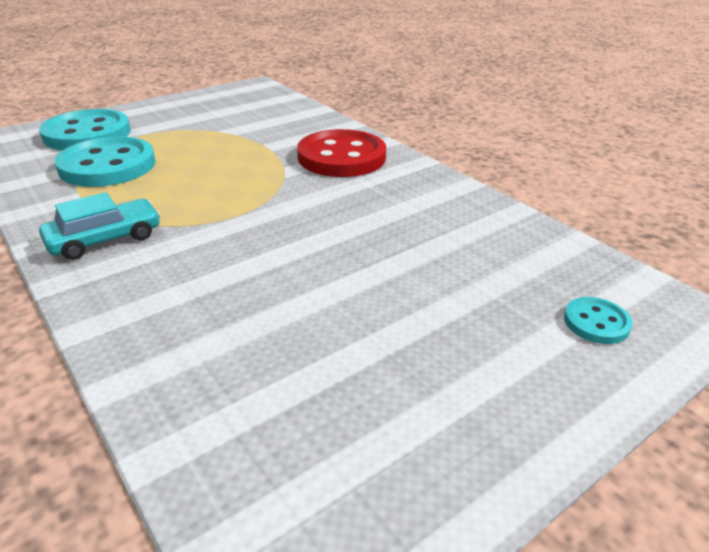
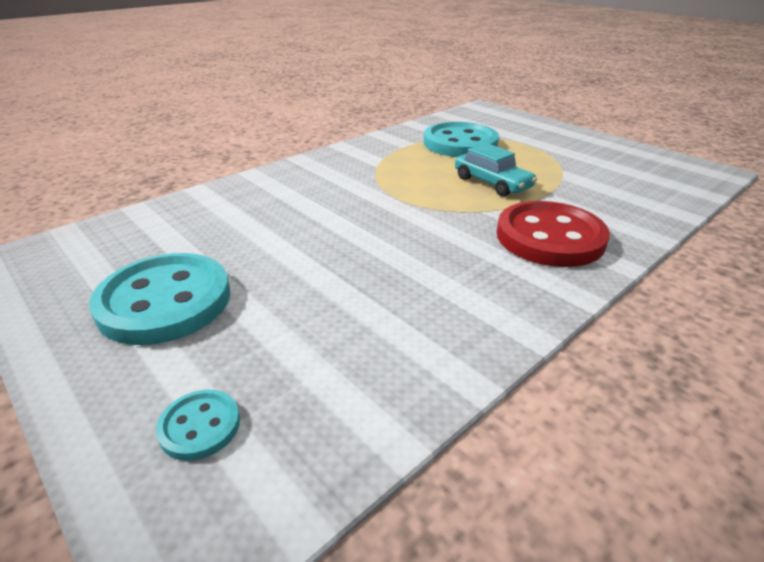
camera: 85 degrees right, 0 degrees up
(87, 134) = (511, 128): turquoise button -> turquoise button (165, 301)
(105, 239) = (351, 161): turquoise car -> turquoise car (492, 183)

